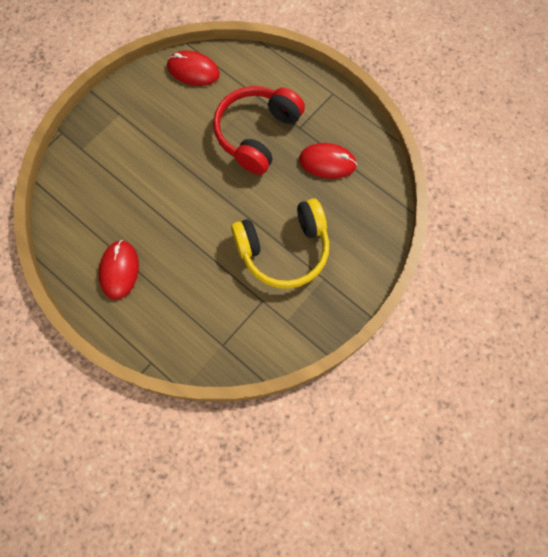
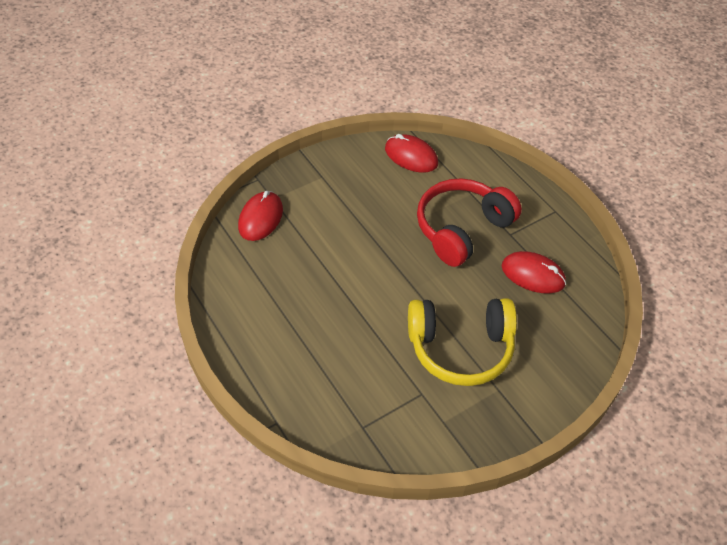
camera: 15 degrees right, 20 degrees down
(119, 270) = (273, 321): red mouse -> red mouse (260, 218)

